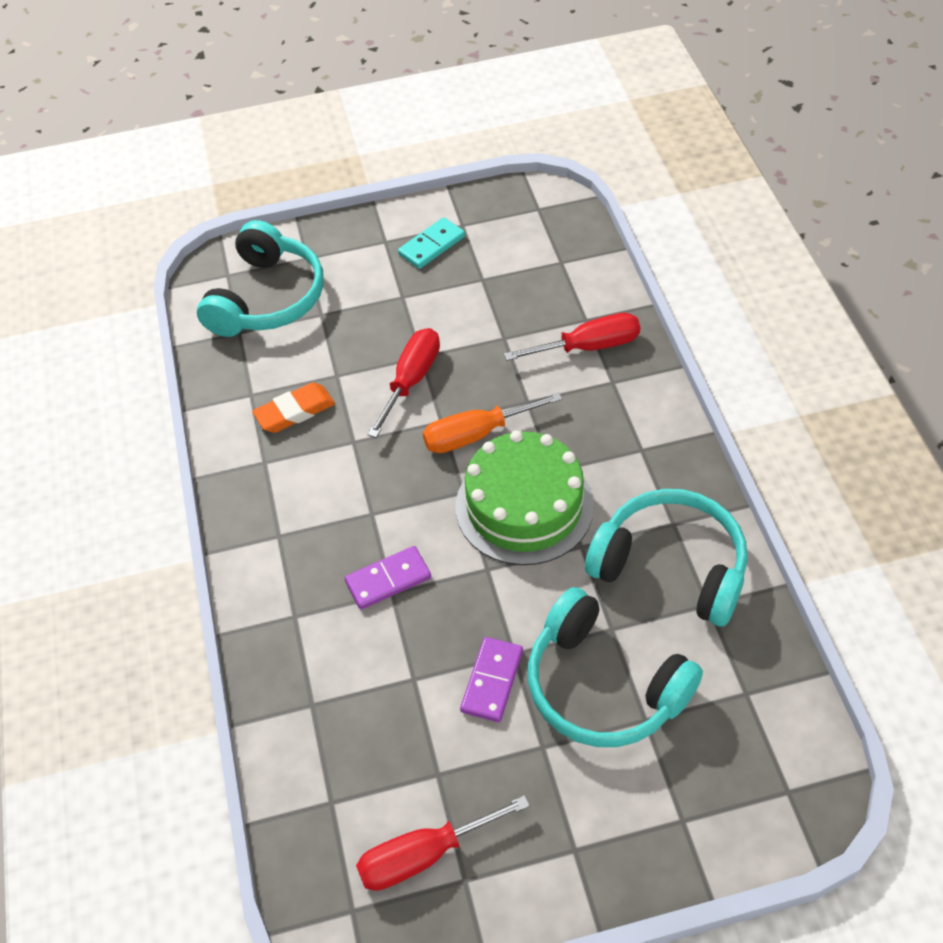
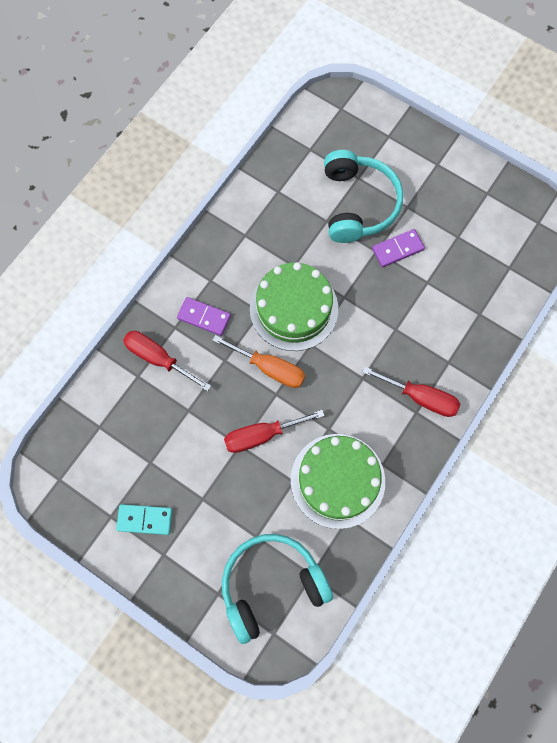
camera: 135 degrees left, 20 degrees up
(295, 411) = (337, 480): orange eraser -> green cake
(388, 580) = (391, 336): purple domino -> purple domino (204, 317)
(424, 855) = (493, 215): red screwdriver -> red screwdriver (420, 397)
(671, 567) = (271, 219): turquoise headphones -> none

